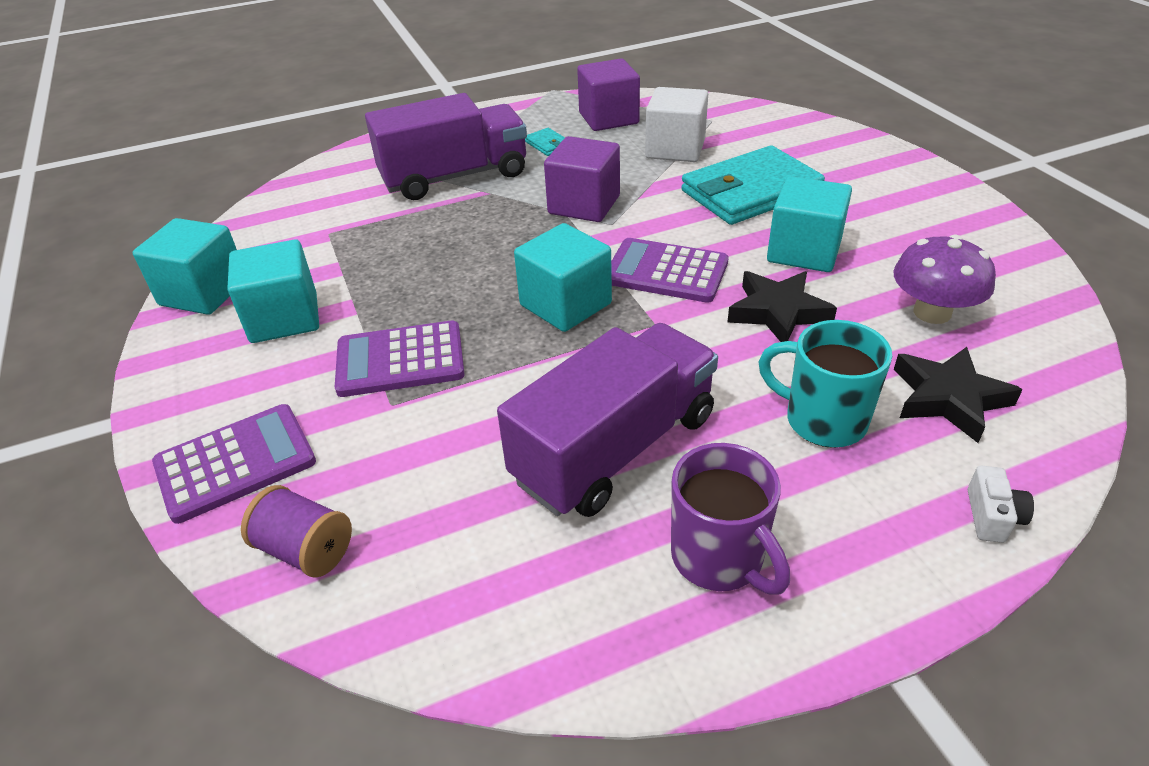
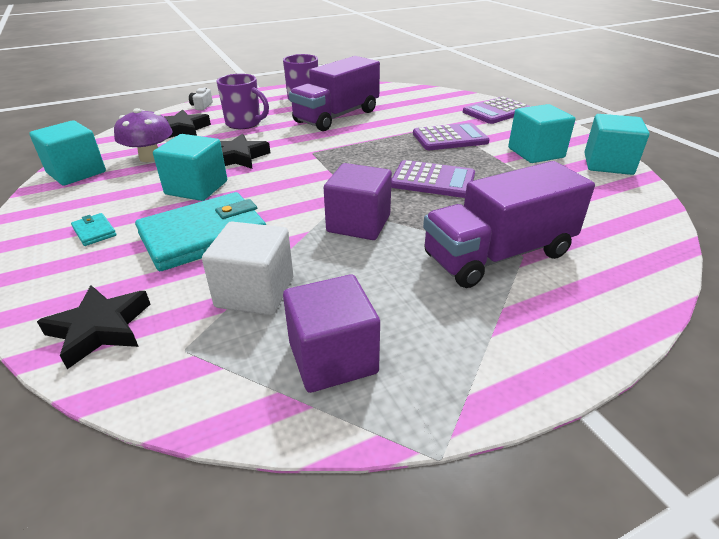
camera: 175 degrees right, 5 degrees down
(305, 550) = (447, 97): purple spool -> none
(548, 144) = (410, 302): turquoise wallet -> turquoise wallet (94, 231)
(565, 304) = (365, 159): turquoise cube -> turquoise cube (76, 172)
(666, 271) = (298, 176): purple calculator -> purple calculator (433, 180)
(783, 128) = (100, 329): none -> black star
(822, 420) = (244, 123): turquoise mug -> purple mug

